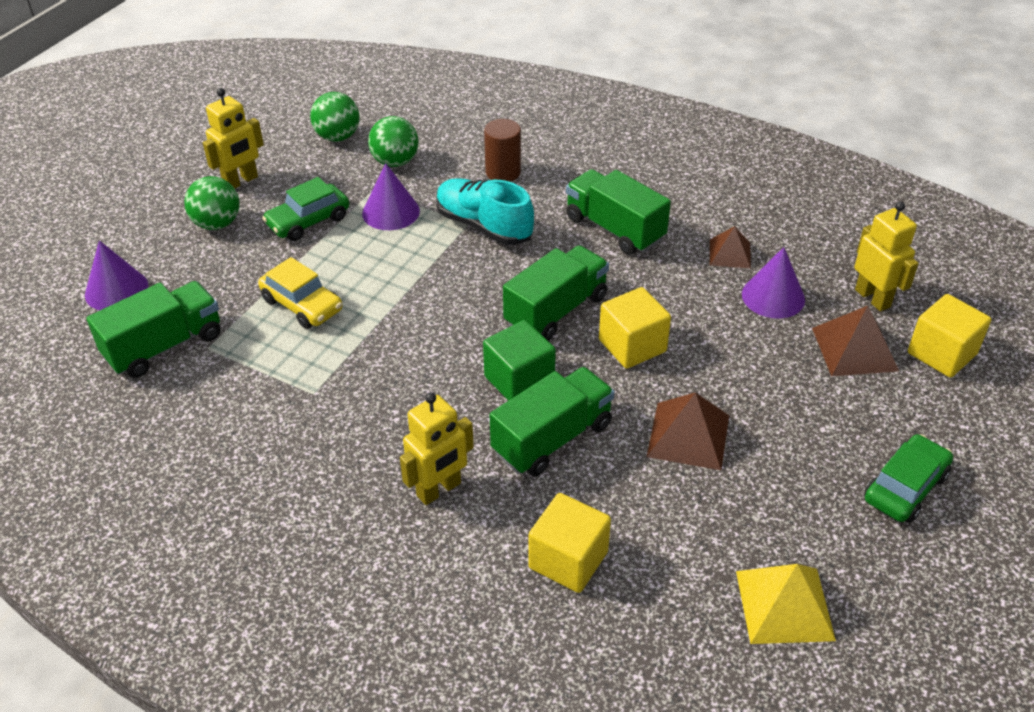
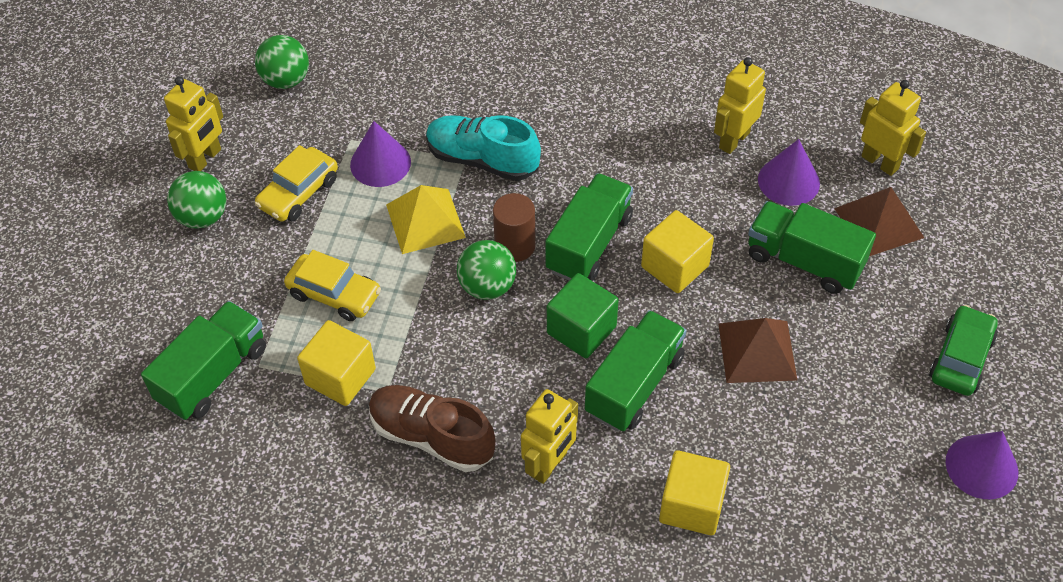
camera: 15 degrees left, 10 degrees up
(116, 290) = (131, 320): purple cone -> purple cone (981, 466)
(308, 221) = (299, 193): green car -> yellow car
(337, 440) = (432, 437): none -> brown shoe
(395, 162) = (360, 100): green ball -> green ball (487, 286)
(503, 172) = (477, 90): brown cylinder -> brown cylinder (515, 246)
(614, 229) = (613, 135): green truck -> green truck (804, 261)
(730, 253) = (733, 140): brown pyramid -> yellow robot
(784, 605) = (890, 500): yellow pyramid -> yellow pyramid (425, 221)
(941, 353) = (957, 210): yellow cube -> yellow cube (340, 377)

